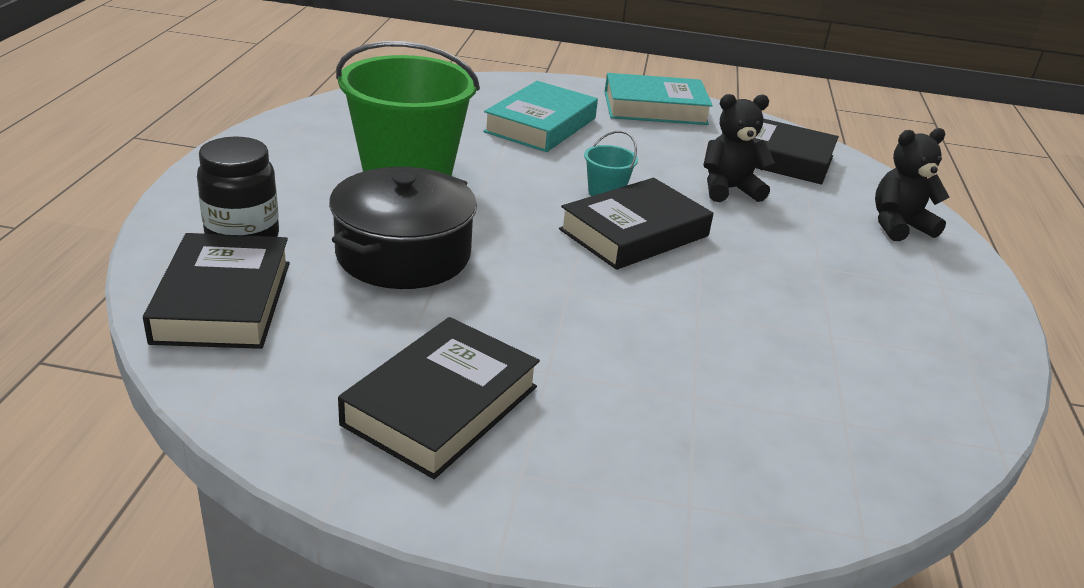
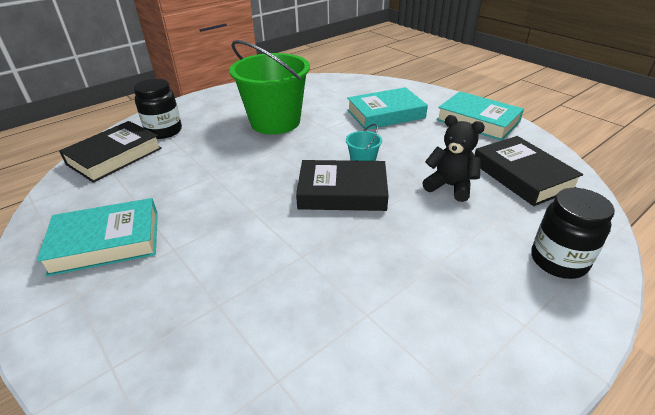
camera: 45 degrees right, 5 degrees up
(403, 254) = (210, 161): black pot -> none
(441, 405) = (106, 242): black book -> turquoise book
(899, 226) = (558, 261): black teddy bear -> black jar

